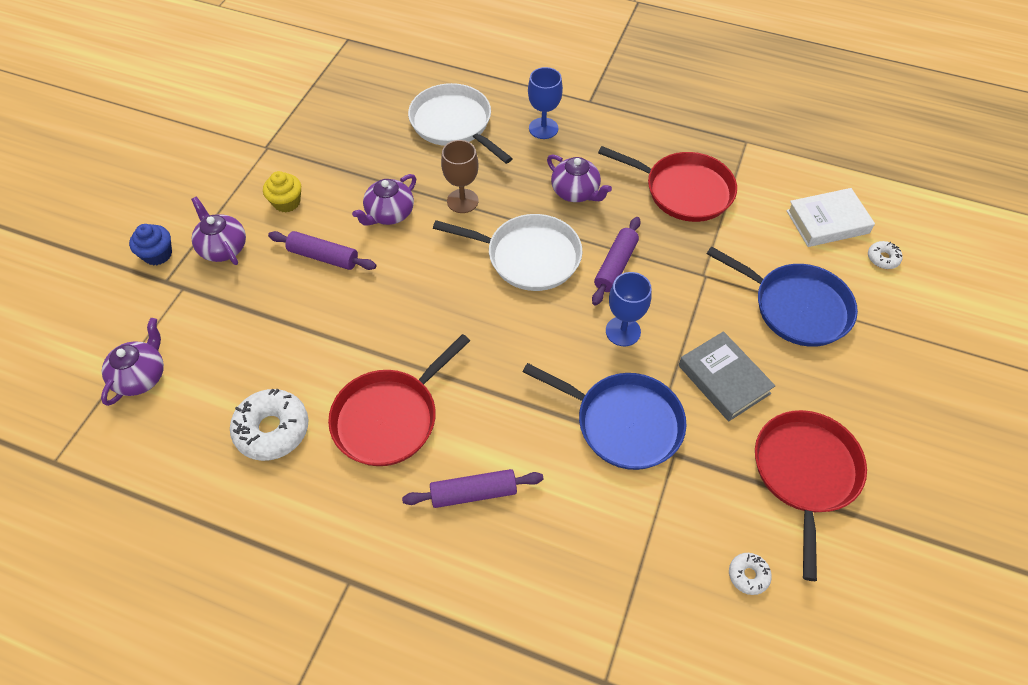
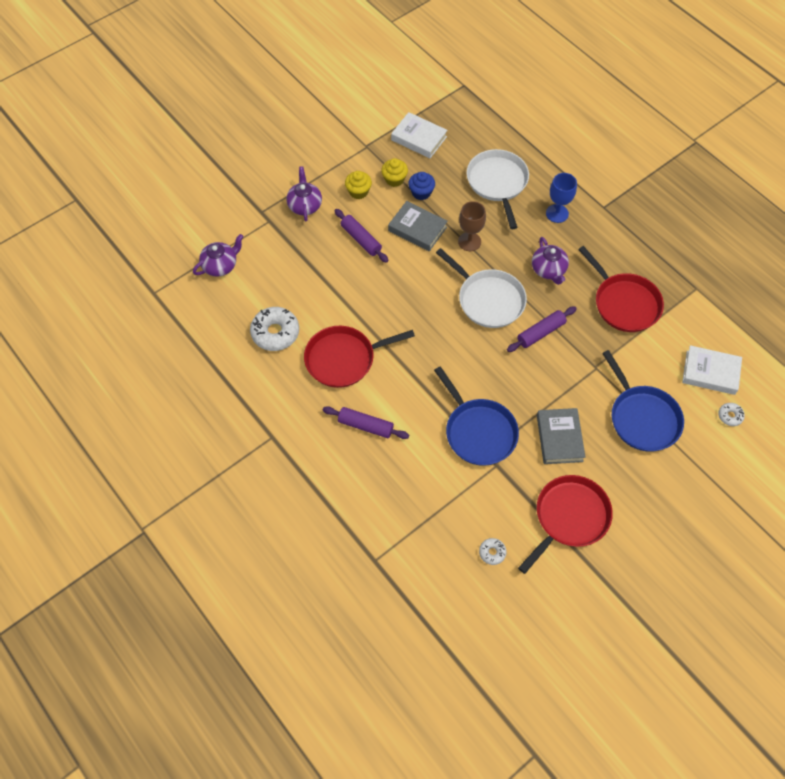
camera: 30 degrees right, 5 degrees up
(158, 254) = (265, 192): blue cupcake -> blue cupcake (421, 192)
(325, 170) = (394, 179): none -> yellow cupcake
(328, 113) = (419, 138): none -> white book
(389, 214) = (417, 229): purple teapot -> grey book
(623, 331) = (516, 377): blue goblet -> none

